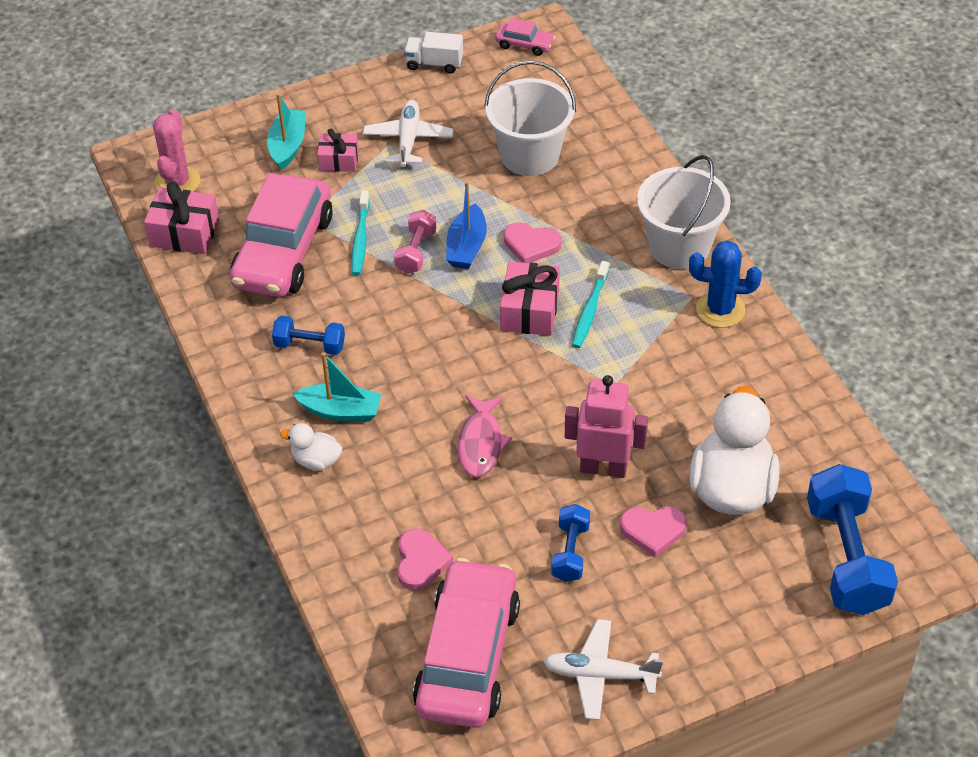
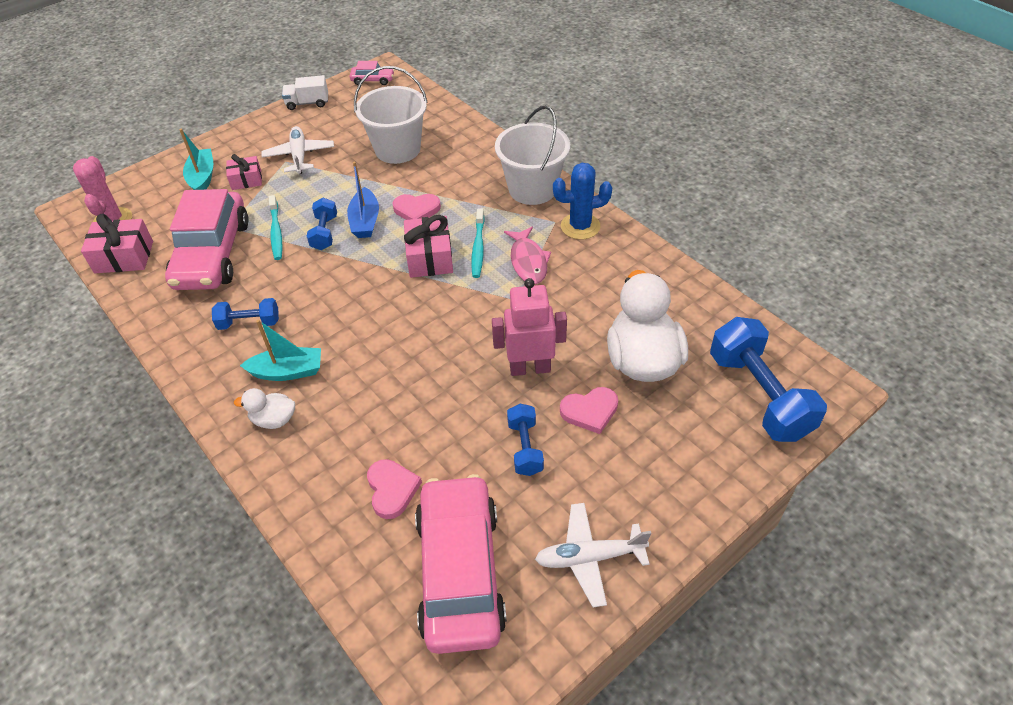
camera: 15 degrees left, 0 degrees up
(416, 252) = (324, 233): pink dumbbell -> blue dumbbell
(481, 443) = (419, 371): pink fish -> pink fish (528, 261)

